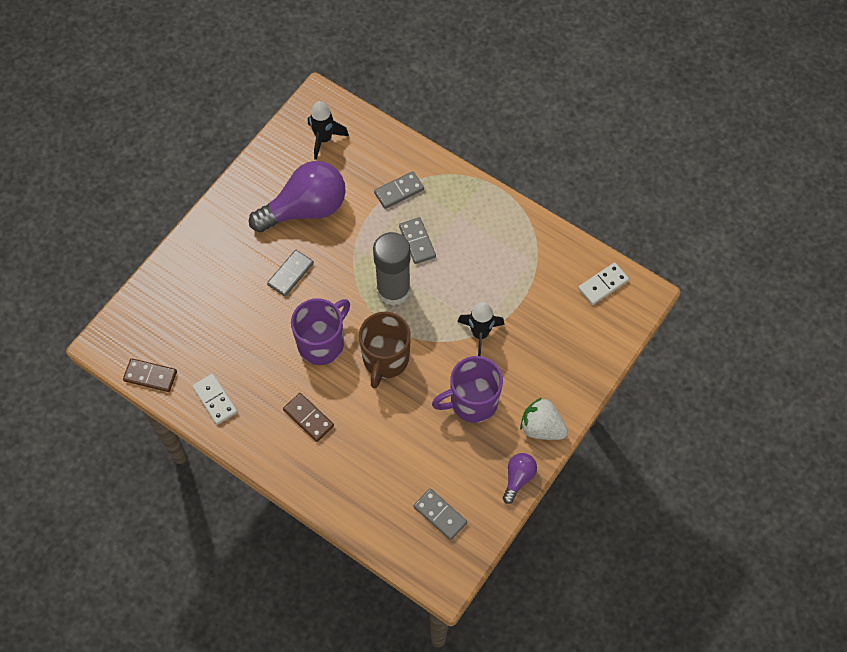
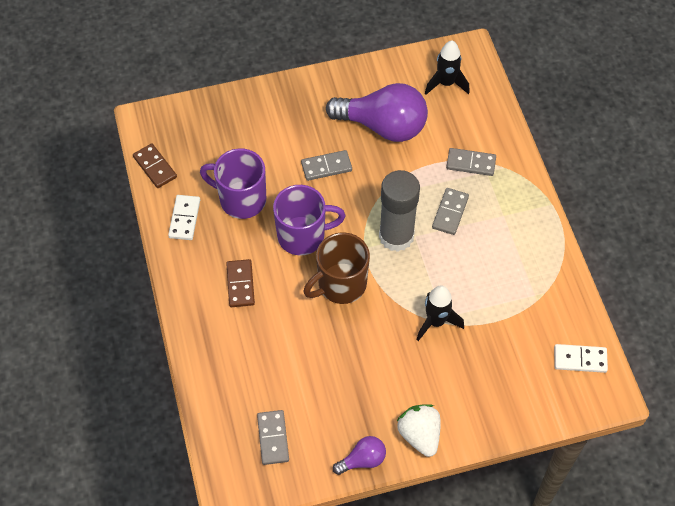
camera: 40 degrees right, 5 degrees down
(472, 402) = (380, 370): purple mug -> purple mug (241, 199)

